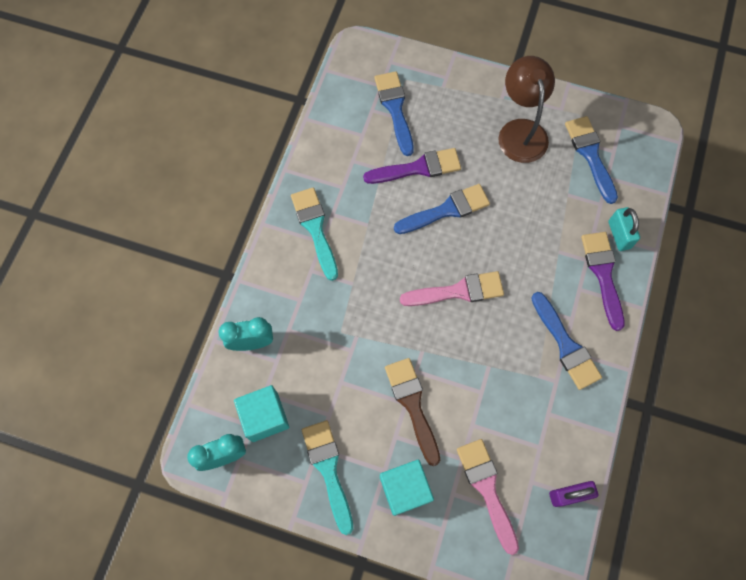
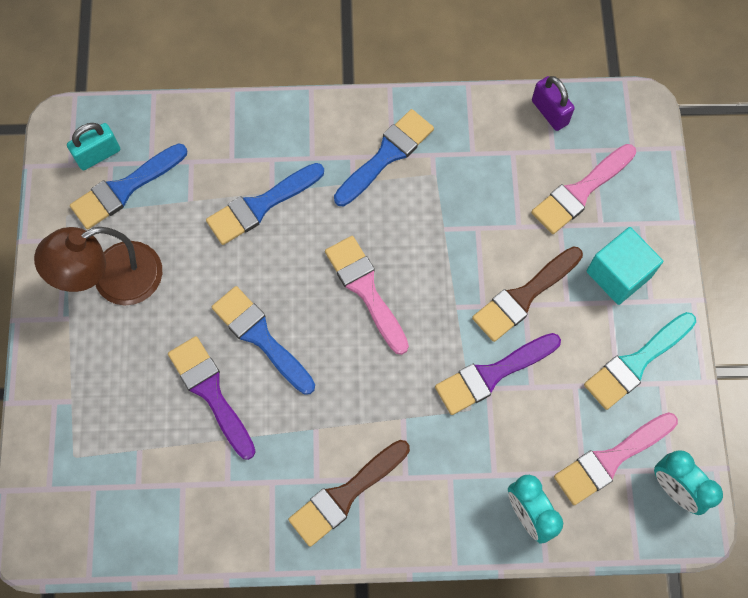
camera: 110 degrees left, 0 degrees up
(265, 417) = (610, 460): turquoise cube -> pink brush
(315, 228) = (345, 495): turquoise brush -> brown brush
(395, 109) = (127, 454): blue brush -> blue brush (260, 206)
(603, 274) = (284, 138): purple brush -> purple brush (492, 374)
(619, 235) = (226, 132): turquoise padlock -> turquoise padlock (98, 155)

